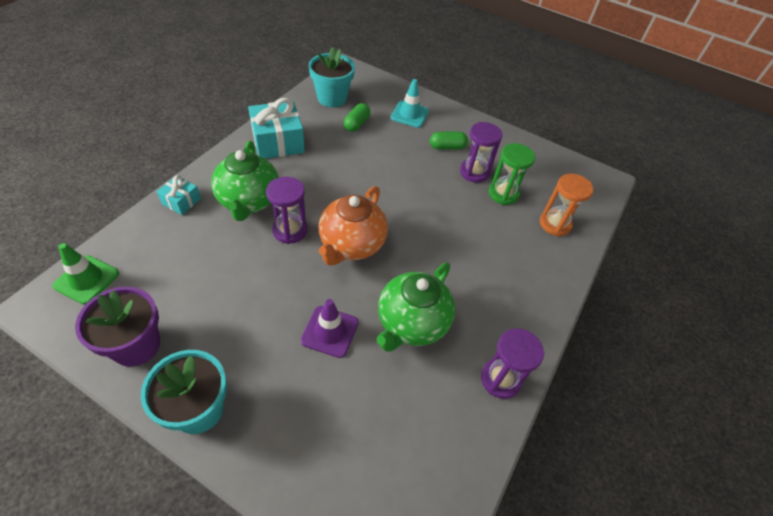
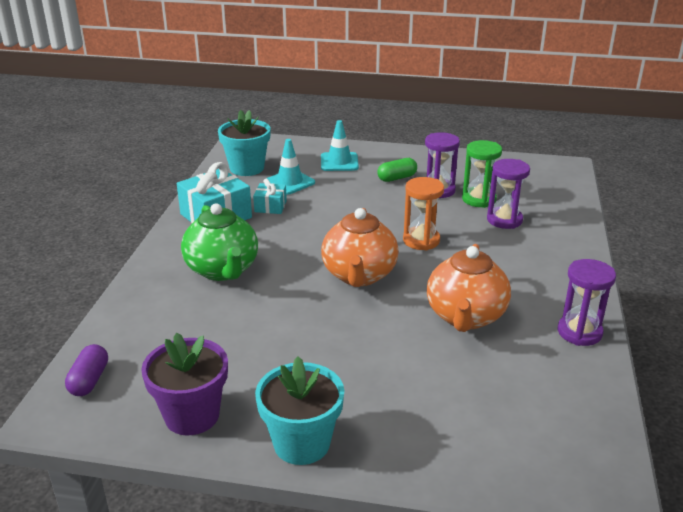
camera: 15 degrees left, 20 degrees down
(86, 280) = (89, 380): green traffic cone -> purple capsule
(181, 201) = (146, 289): turquoise gift -> turquoise gift (270, 206)
(290, 230) = (286, 281): purple hourglass -> purple hourglass (504, 220)
(330, 331) = (389, 346): purple traffic cone -> none
(356, 124) = (290, 182): green capsule -> turquoise traffic cone
(411, 323) = (465, 317): green teapot -> orange teapot
(555, 224) = (544, 209): orange hourglass -> orange hourglass (421, 240)

